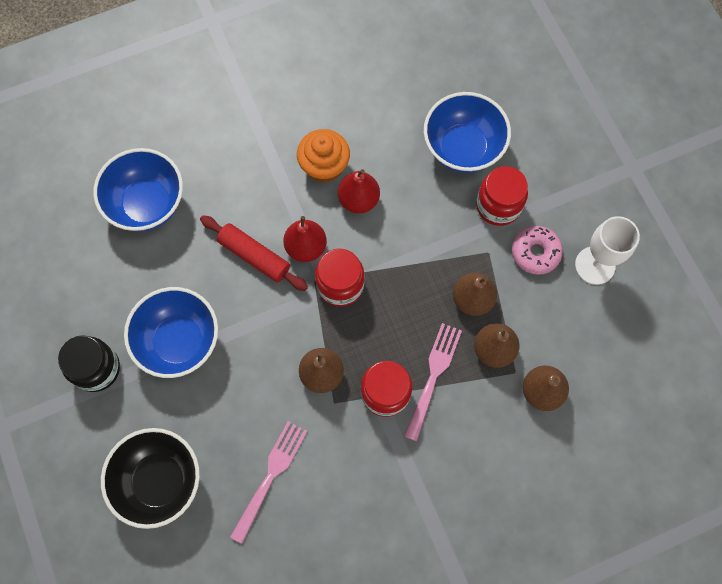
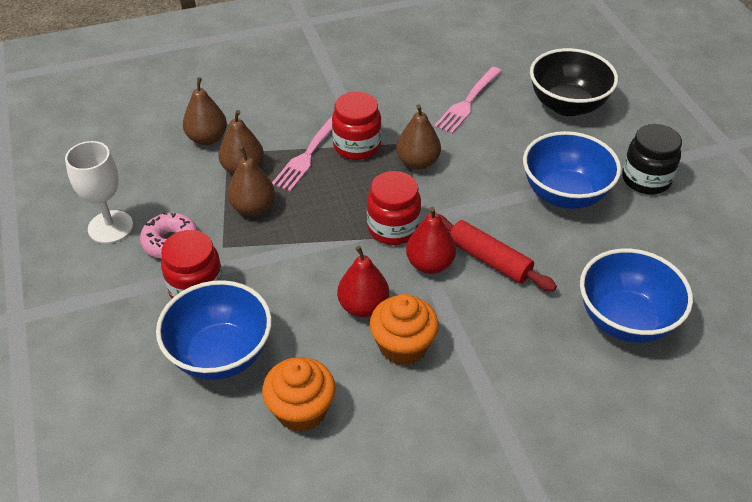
camera: 175 degrees left, 25 degrees down
(394, 109) = (301, 410): none -> orange cupcake

